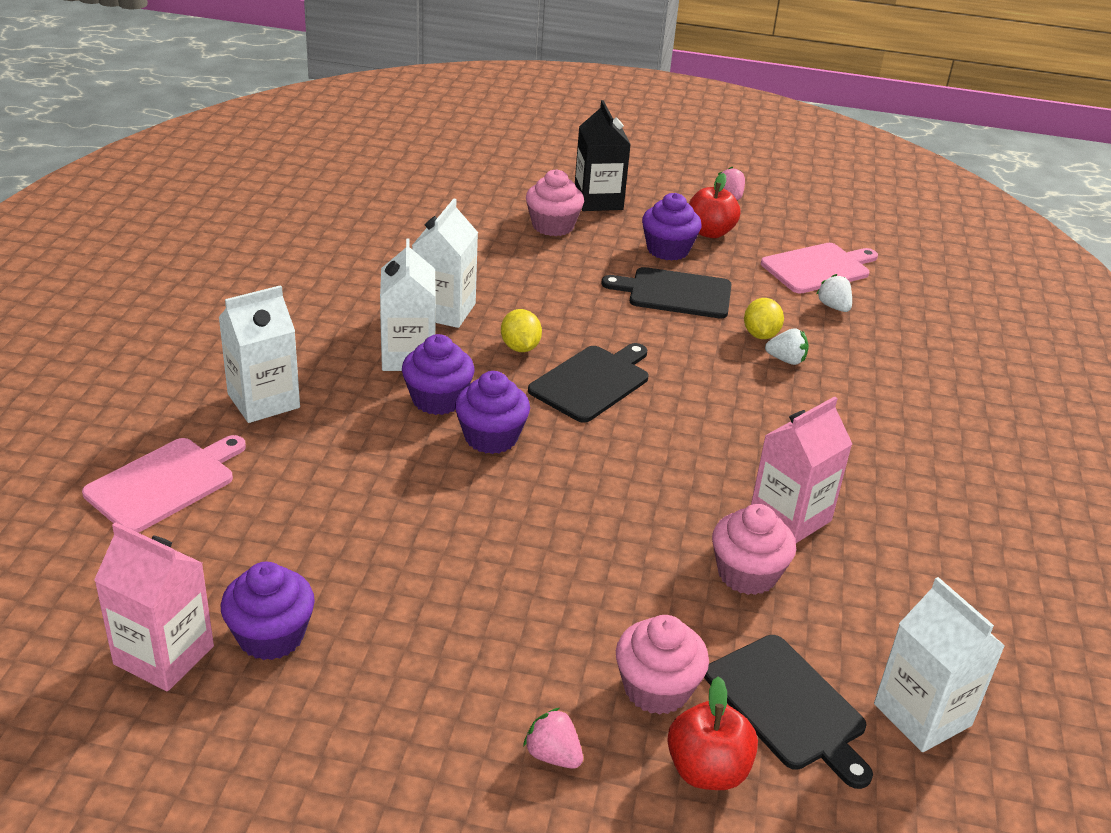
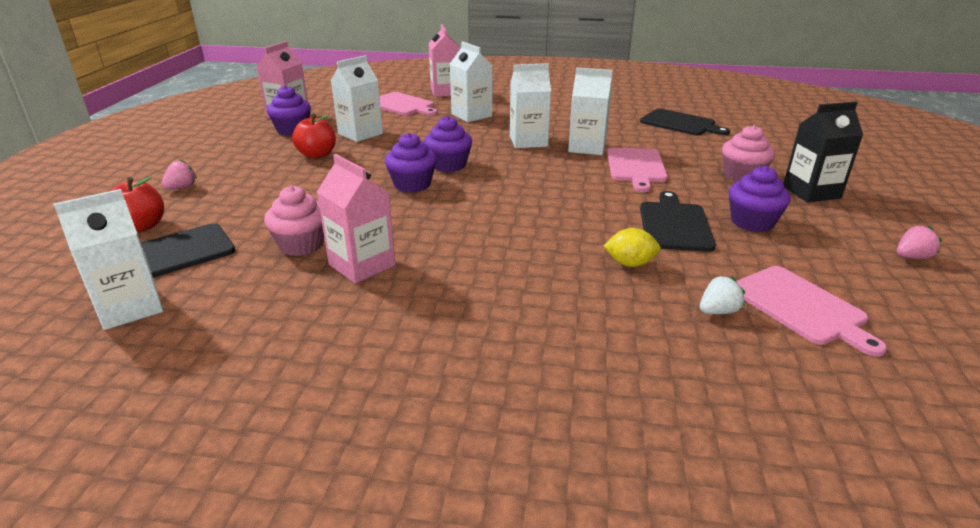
camera: 90 degrees right, 5 degrees down
(102, 424) = (445, 92): none -> pink carton
(323, 536) = (360, 134): none -> white carton
(437, 399) = (485, 150): purple cupcake -> purple cupcake (412, 184)
(519, 286) = (636, 167): none -> pink cutting board
(520, 347) = (554, 170): yellow lemon -> none
(592, 382) = (521, 193): black cutting board -> black cutting board (680, 123)
(656, 689) = (212, 213): pink cupcake -> none
(710, 232) = (812, 243): red apple -> red apple (317, 155)
(786, 360) = (592, 275): white strawberry -> none

